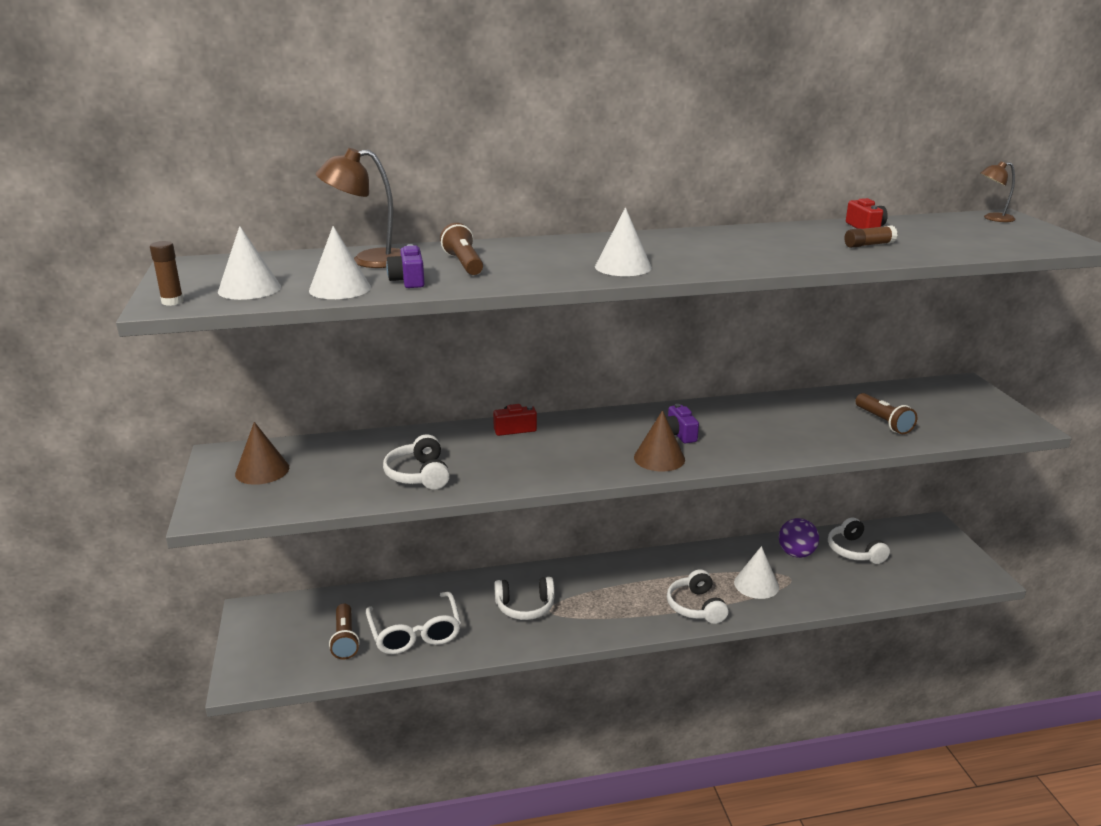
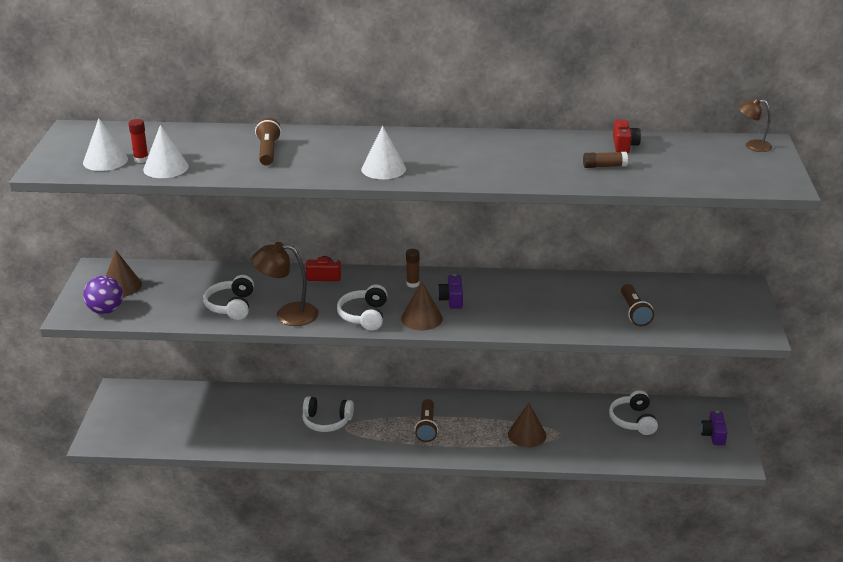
camera: 15 degrees right, 5 degrees up
(172, 302) = (50, 167): brown glue stick -> brown glue stick (413, 284)
(300, 284) = (141, 159): none -> red glue stick
(345, 639) = (179, 423): brown flashlight -> brown flashlight (426, 427)
(369, 260) = (202, 140): brown lamp -> brown lamp (288, 314)
(408, 280) = (217, 165): purple camera -> purple camera (713, 435)
(415, 633) = (233, 427): white glasses -> none
(696, 607) = (464, 444): white headphones -> white headphones (364, 316)
(756, 584) = (527, 435): white cone -> brown cone
(796, 553) = (579, 414): purple ball -> purple ball (106, 310)

